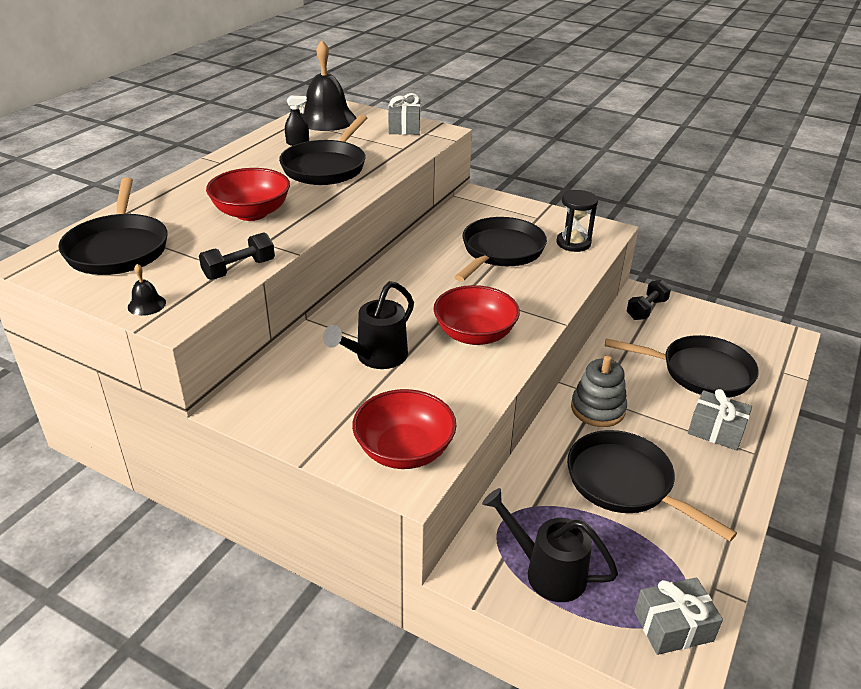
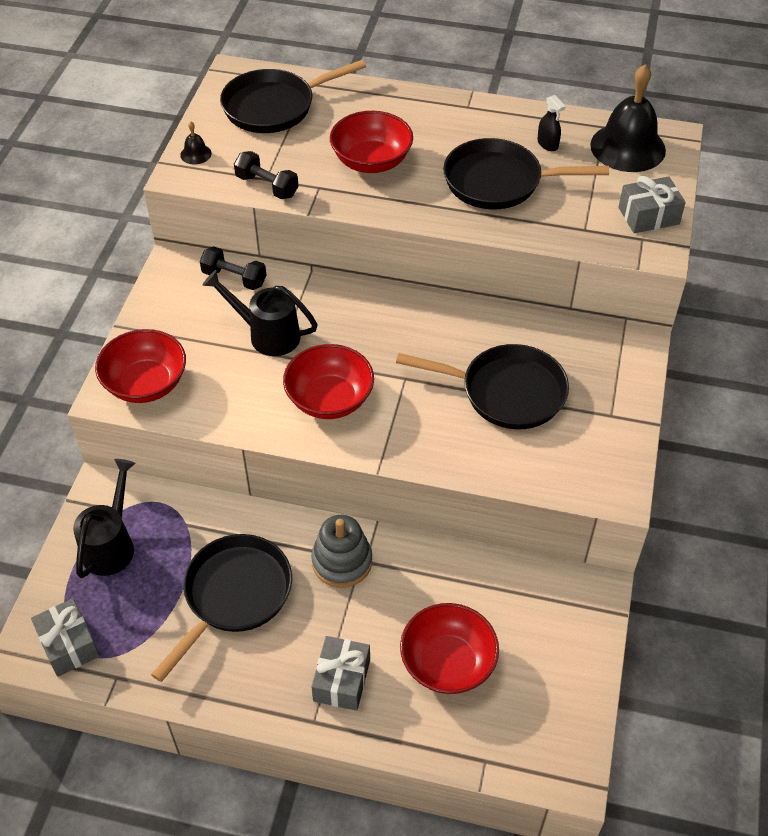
camera: 75 degrees right, 15 degrees up
(573, 243) = (562, 460): black hourglass -> none
(646, 309) = (563, 597): black dumbbell -> black dumbbell (234, 278)
(700, 372) = (448, 663): black pan -> red bowl

